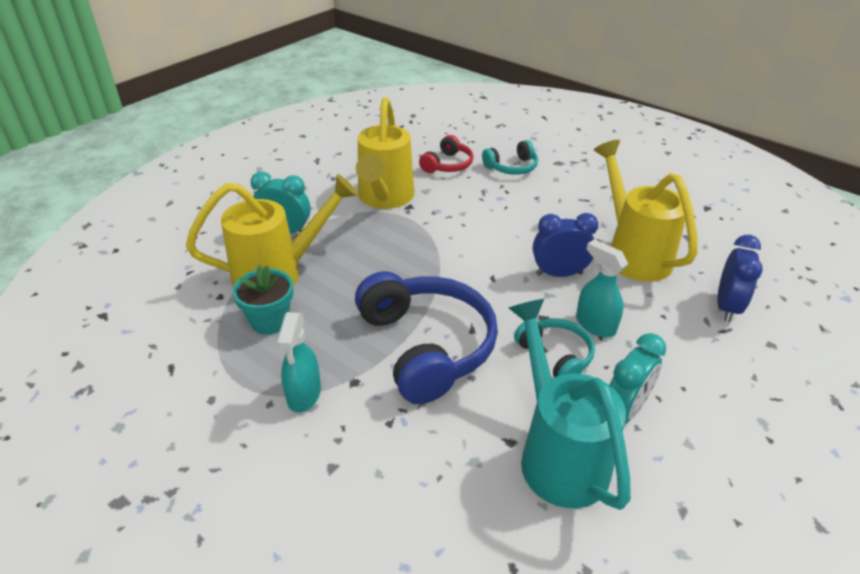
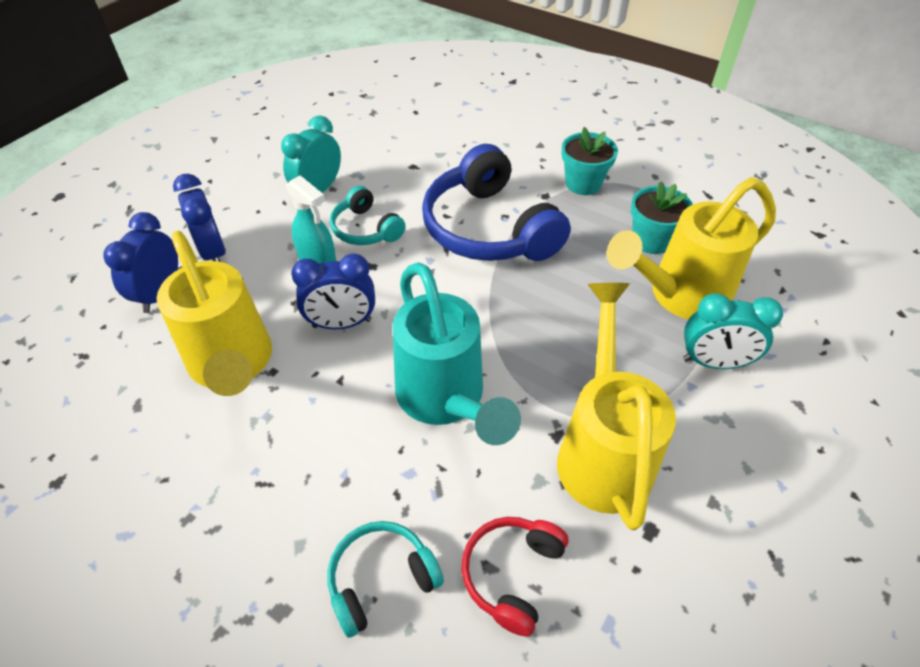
camera: 175 degrees right, 10 degrees up
(304, 394) = (583, 184): turquoise spray bottle -> turquoise flower pot
(557, 452) = (378, 162): turquoise watering can -> turquoise watering can (446, 401)
(703, 342) = (213, 252): none -> blue clock

